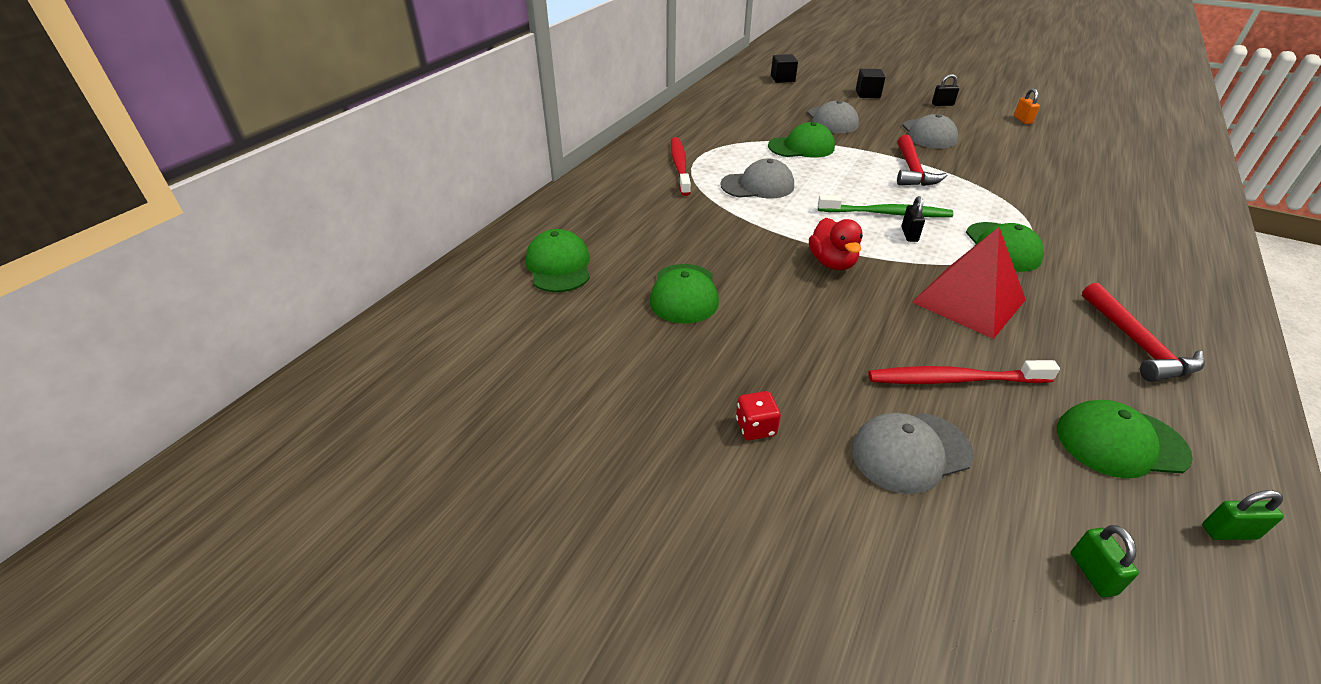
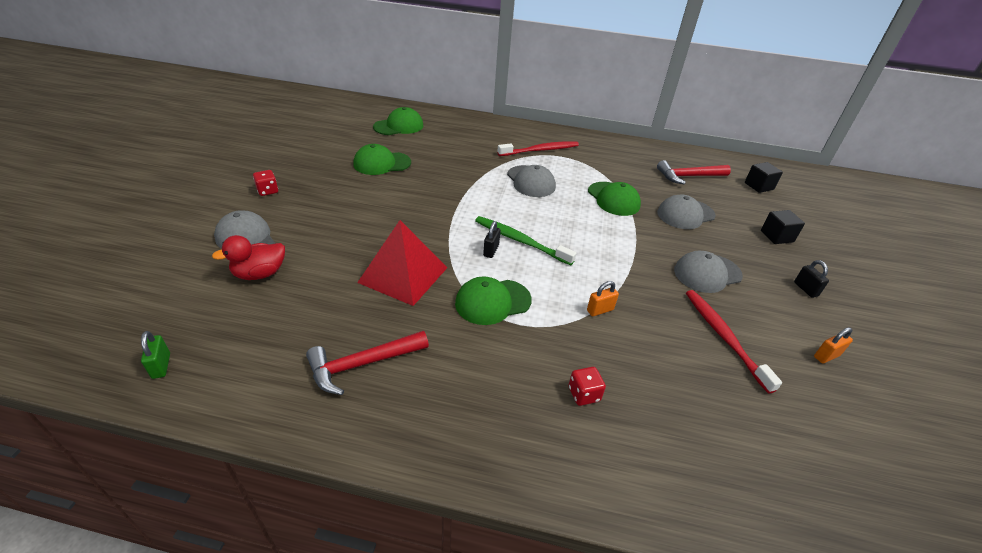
camera: 70 degrees right, 0 degrees up
(832, 263) = (434, 214): red duck -> red duck (260, 274)
(887, 213) = (520, 241): green toothbrush -> green toothbrush turned 135 degrees clockwise
(909, 234) = (491, 250): black padlock -> black padlock turned 60 degrees counterclockwise
(912, 170) = (612, 258): red hammer -> red hammer (688, 176)
(953, 379) = (310, 260): red toothbrush -> red toothbrush (723, 337)
(997, 193) = (600, 310): none -> orange padlock
(1092, 573) = (147, 297): green padlock -> none
(1113, 222) = (584, 394): none -> red dice
(1120, 443) = (247, 329): green cap -> none

